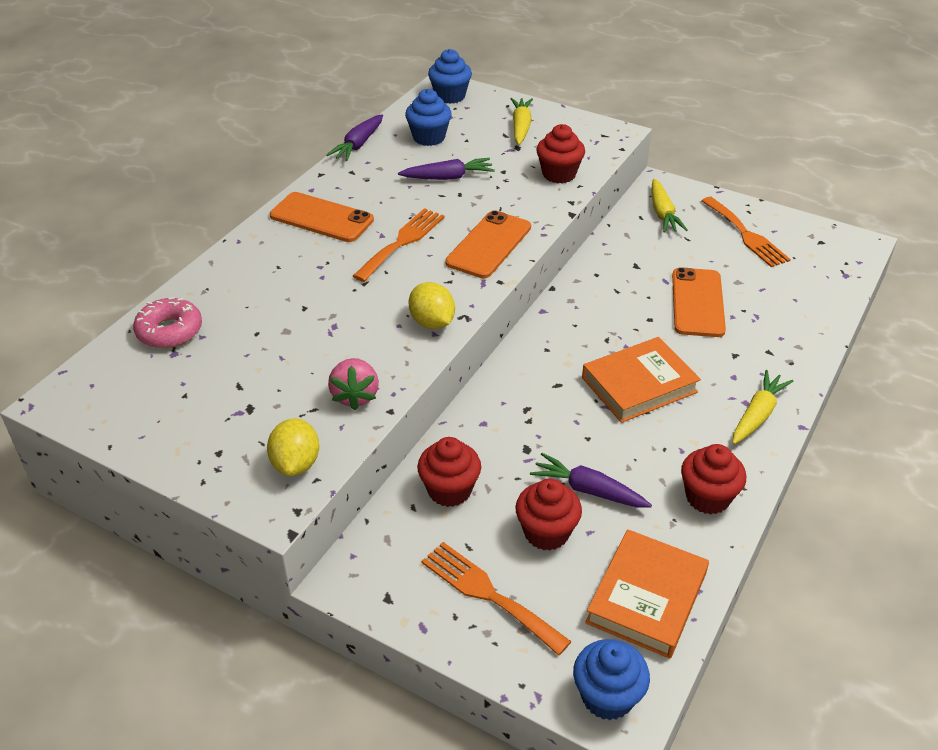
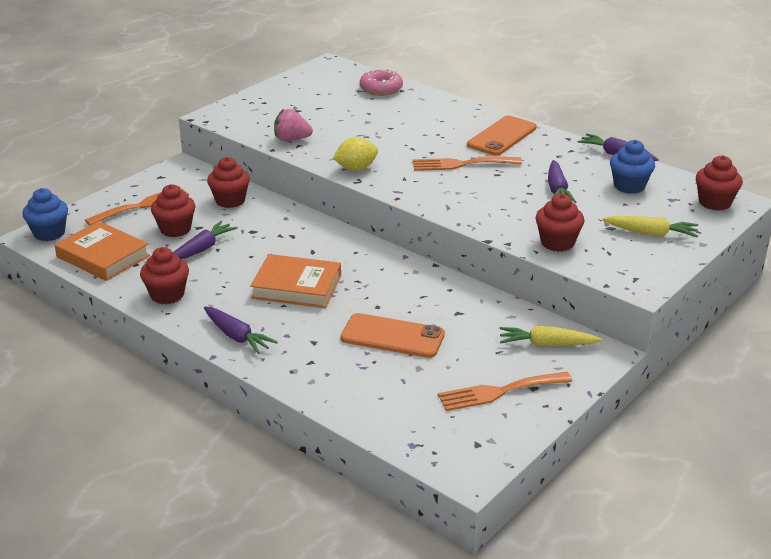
camera: 100 degrees right, 10 degrees down
(296, 463) = (242, 121): yellow lemon -> none
(402, 242) = (461, 164): orange fork -> orange fork turned 135 degrees clockwise
(450, 96) = (714, 202): blue cupcake -> red cupcake
(489, 245) = (448, 198): orange phone -> none
(639, 385) = (297, 286): orange book -> orange book turned 60 degrees counterclockwise
(757, 414) = (237, 336): yellow carrot -> purple carrot

